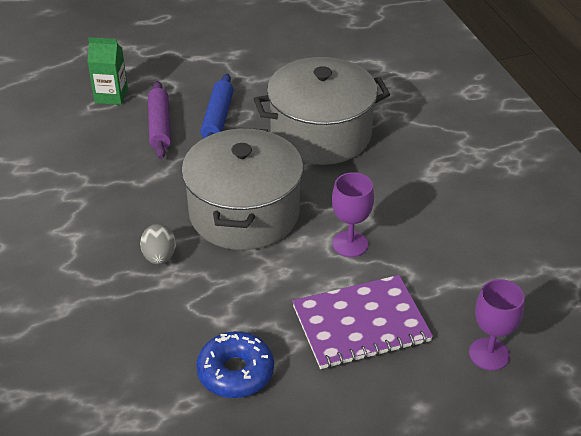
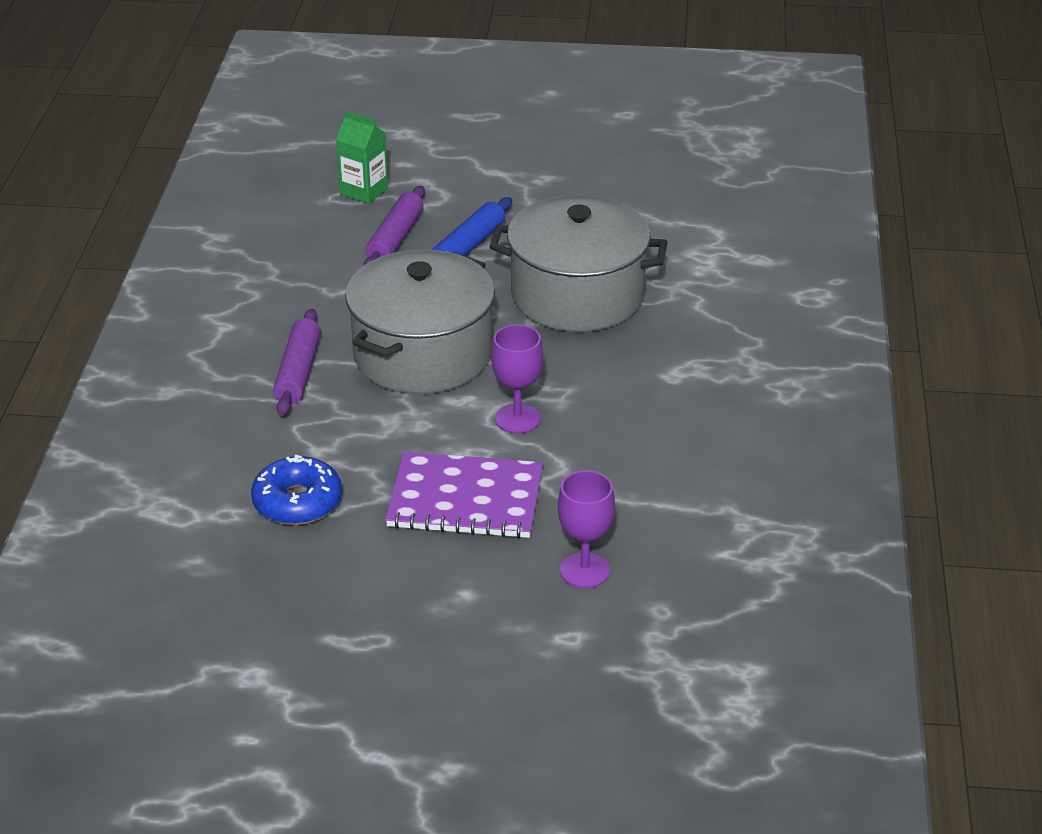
camera: 25 degrees right, 5 degrees down
(159, 257) = (298, 372): grey egg -> purple rolling pin

